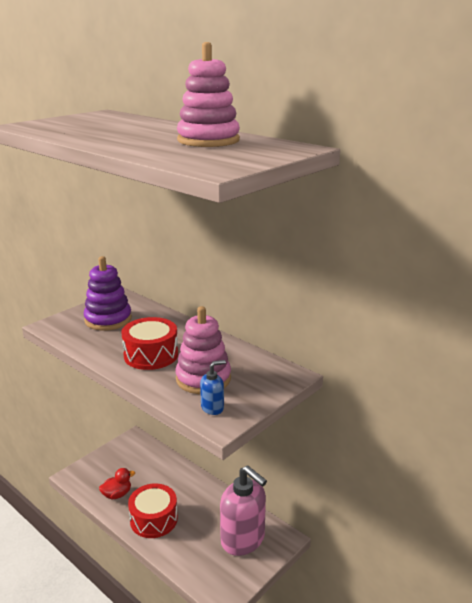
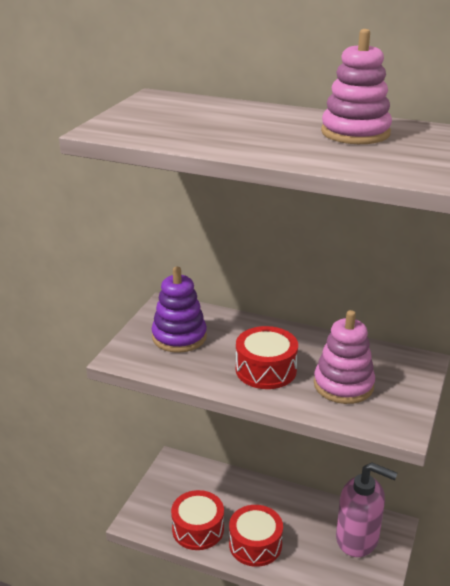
camera: 20 degrees left, 5 degrees up
(117, 494) = (198, 529): red duck -> red drum
(212, 408) = (380, 415): blue soap dispenser -> none

